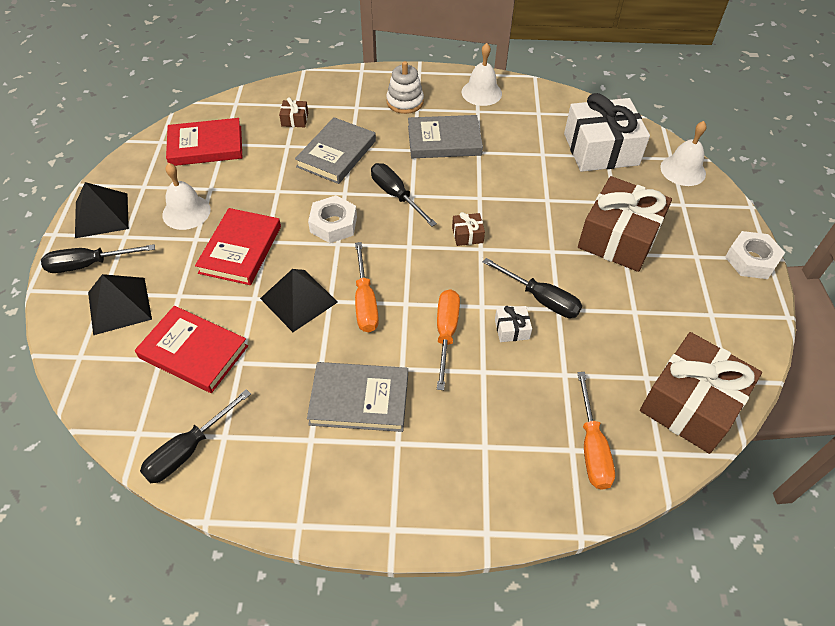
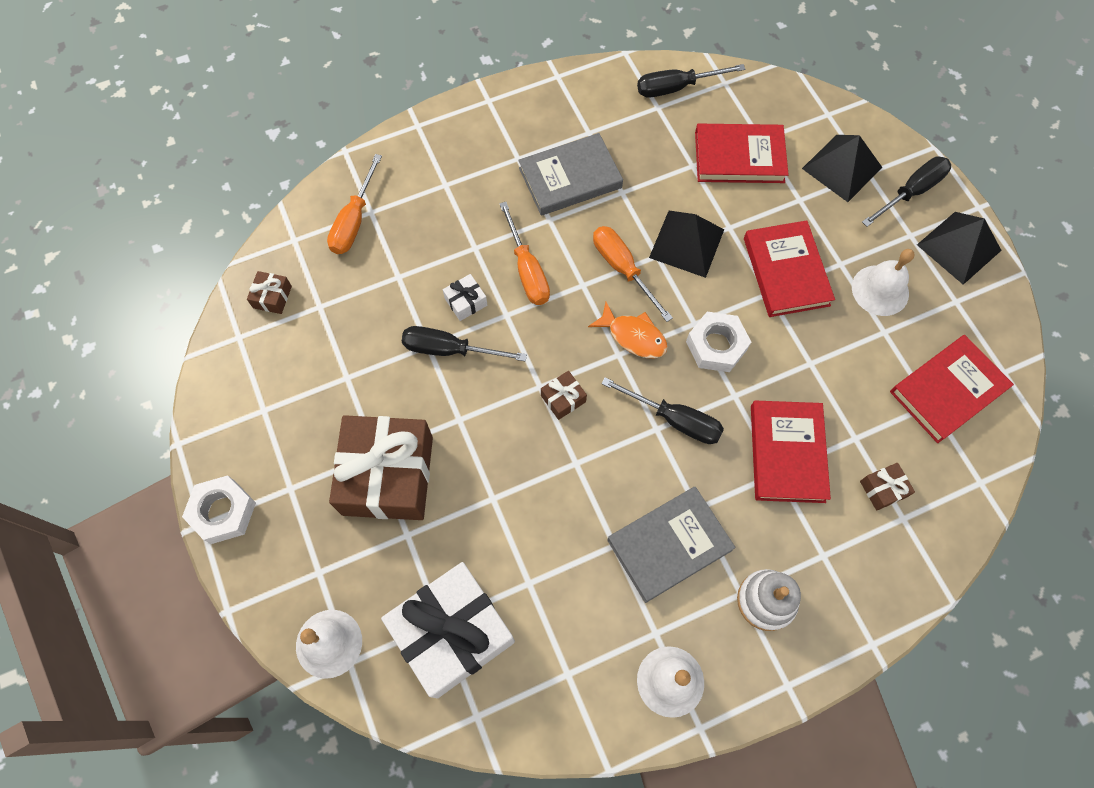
camera: 155 degrees right, 15 degrees up
(188, 449) = (676, 88): black screwdriver -> black screwdriver turned 120 degrees counterclockwise
(336, 154) = (787, 453): grey book -> red book
(390, 253) = (633, 336): none -> orange fish
(592, 447) = (354, 220): orange screwdriver -> orange screwdriver turned 135 degrees counterclockwise
(691, 404) = (272, 297): brown gift -> brown gift, size x0.40

